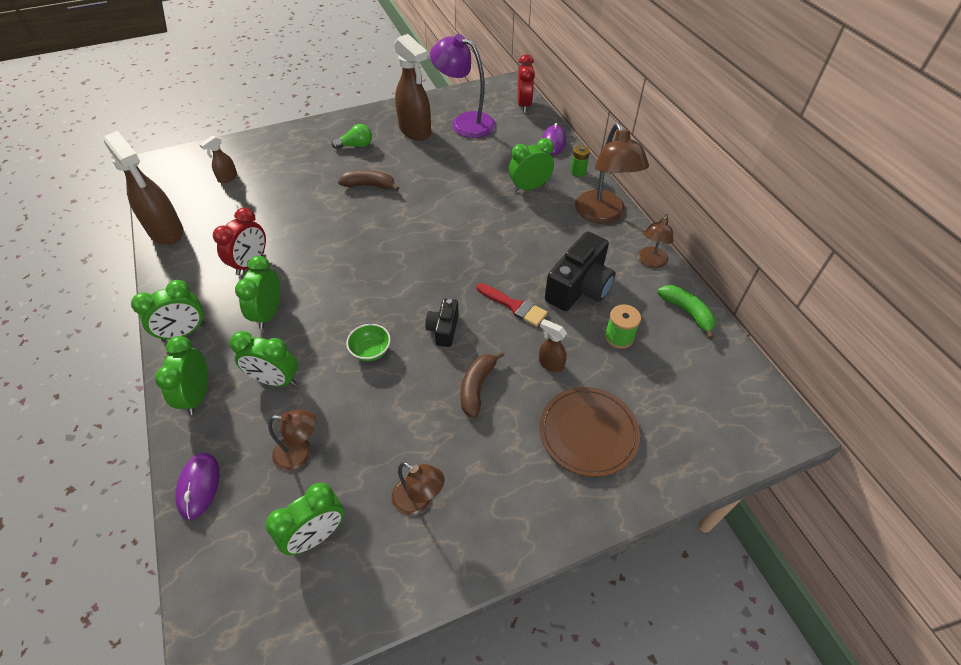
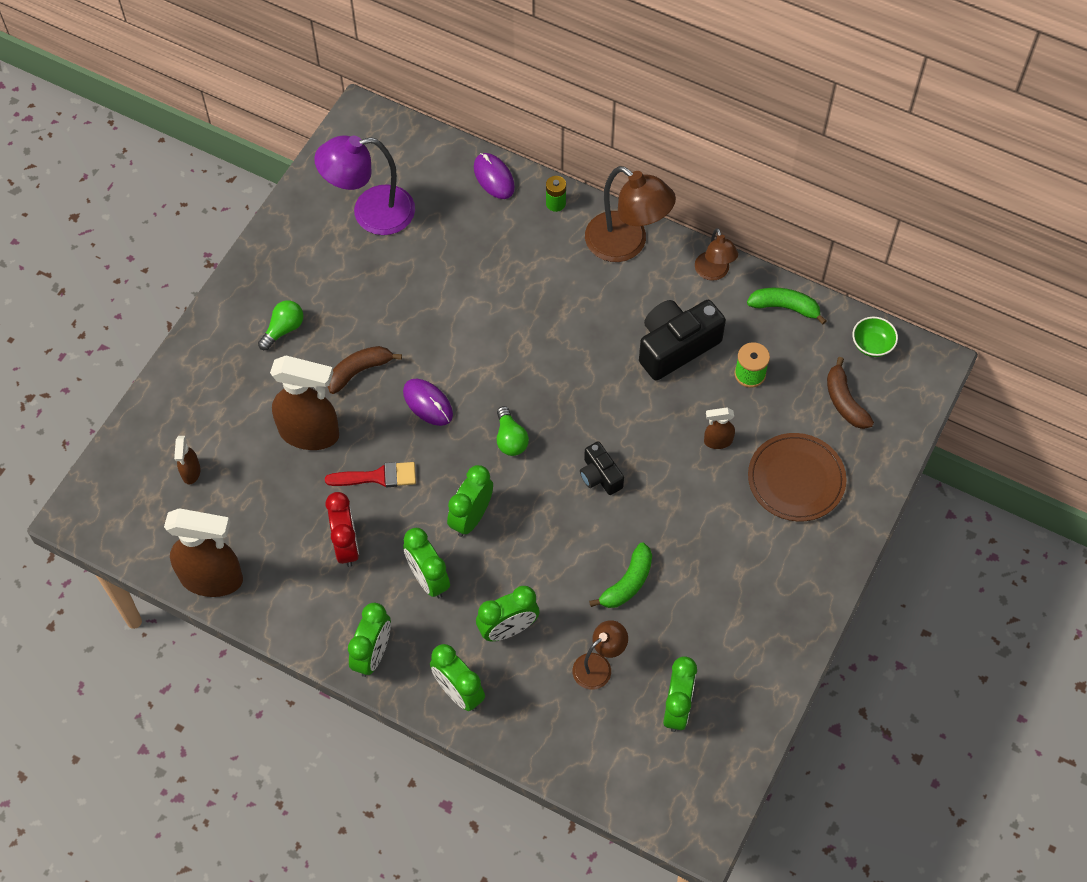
camera: 40 degrees left, 10 degrees up
(199, 486) = (550, 750): purple mouse -> purple mouse (428, 403)
(371, 351) = (559, 543): green bowl -> green bowl (872, 345)
(385, 411) = (627, 583): none -> green banana
(411, 271) = (510, 439): none -> green light bulb
(415, 131) = (328, 263): brown spray bottle -> brown spray bottle (310, 433)
(419, 501) = (723, 627): brown lamp -> none
(477, 387) = (679, 506): brown banana -> brown banana (844, 401)
(514, 306) = (638, 407): red brush -> red brush (378, 477)
(524, 105) = (411, 141): red clock -> none
(529, 187) = (526, 259): green clock -> green clock (471, 517)
(579, 287) = (676, 347): black camera -> black camera turned 120 degrees counterclockwise

